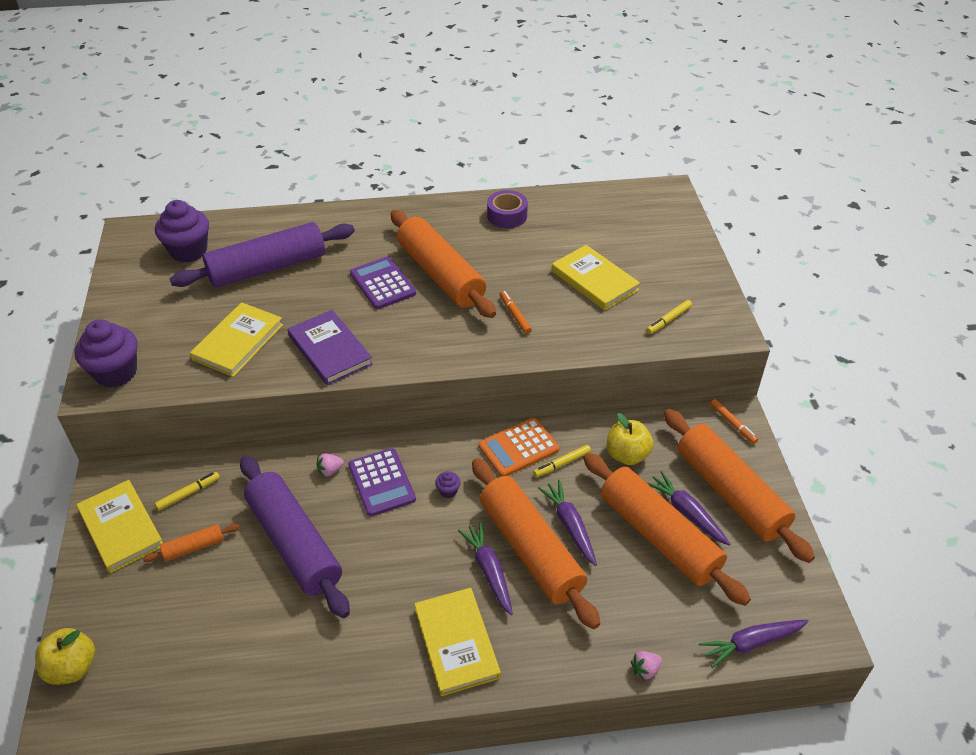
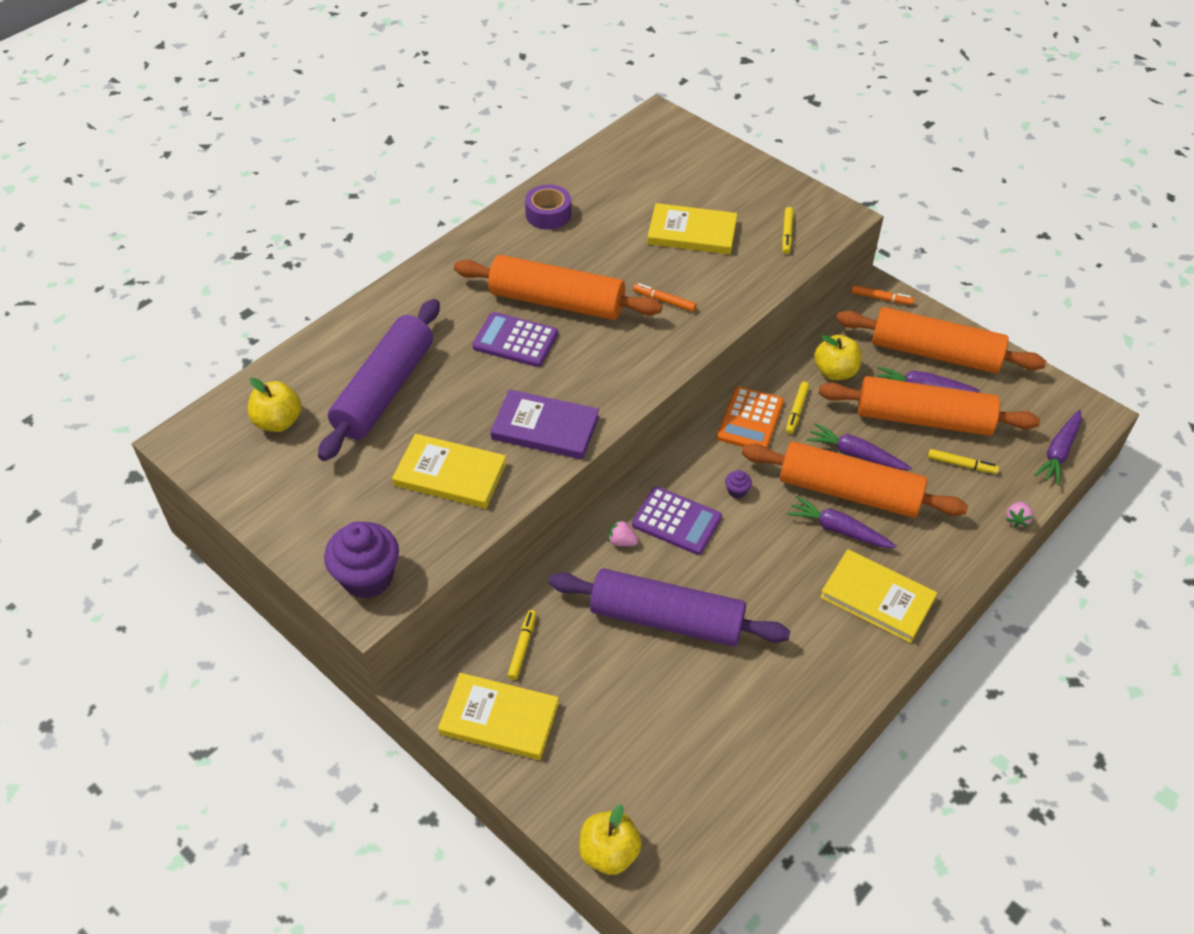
camera: 40 degrees left, 5 degrees up
(189, 251) = (278, 421): purple cupcake -> yellow apple
(194, 547) = (586, 685): orange rolling pin -> none
(238, 342) = (450, 474): yellow book -> yellow book turned 60 degrees counterclockwise
(330, 470) = (622, 541): pink strawberry -> pink strawberry turned 90 degrees clockwise
(649, 593) = (961, 464): none -> yellow marker

